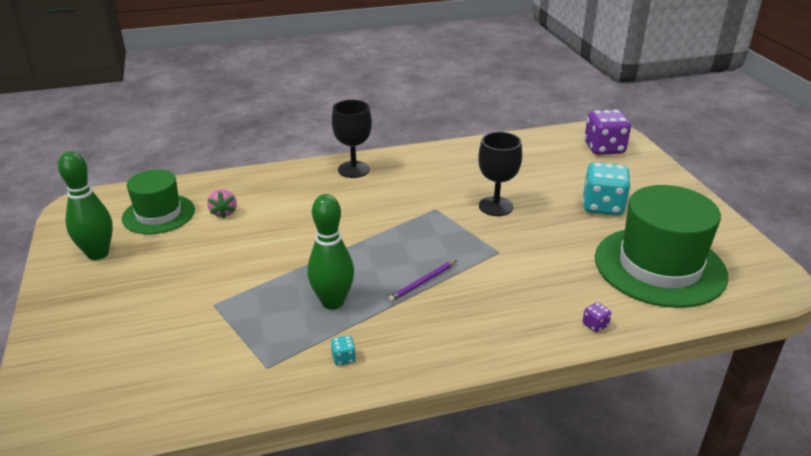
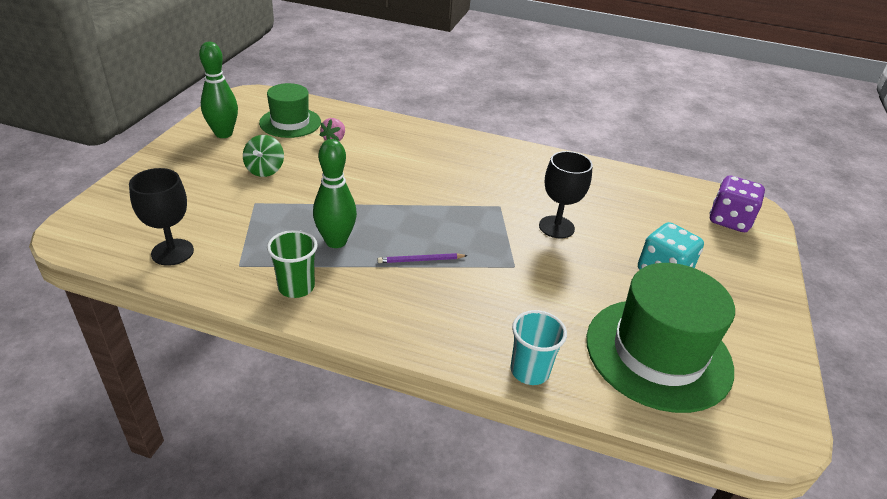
camera: 30 degrees right, 5 degrees up
(186, 269) = (265, 170): none -> green spinning top
(343, 358) = (296, 287): turquoise dice -> green cup
(353, 169) = (468, 146): black goblet -> black goblet (172, 252)
(595, 325) = (529, 371): purple dice -> turquoise cup

